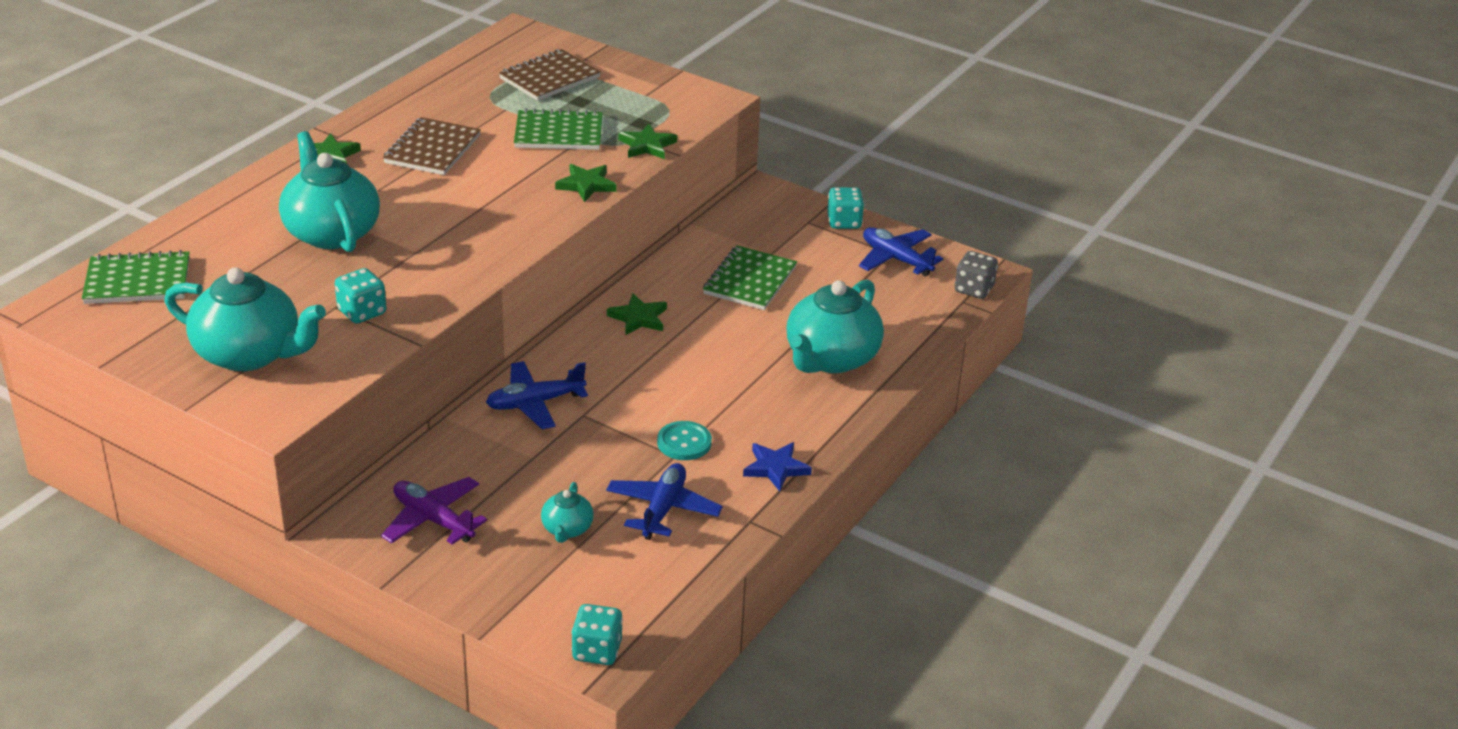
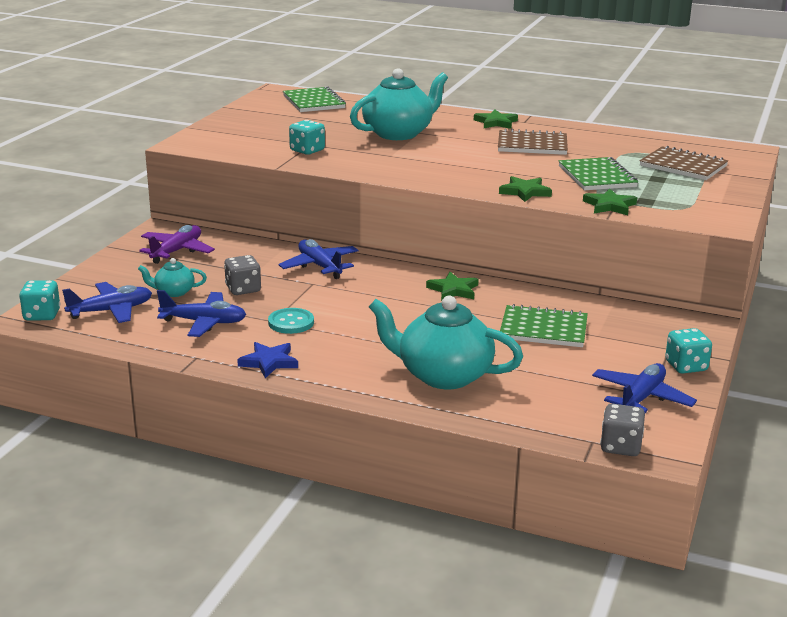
camera: 80 degrees right, 10 degrees down
(249, 354) = (248, 132): turquoise teapot -> none
(580, 471) = (243, 289): none -> grey dice
(605, 586) = (111, 311): none -> blue plane

